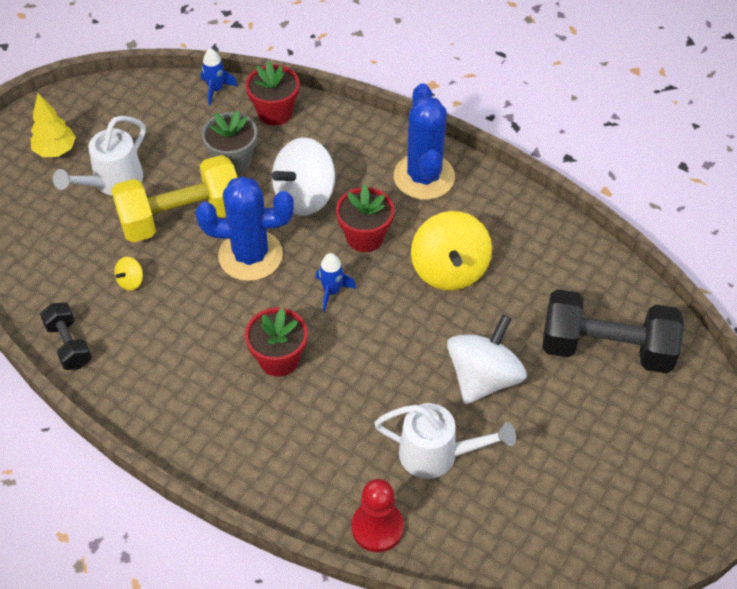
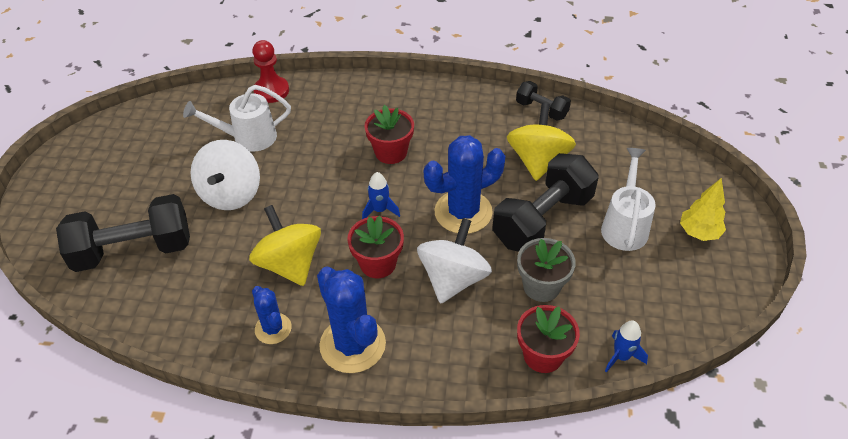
camera: 155 degrees right, 5 degrees down
(131, 281) = (538, 161): yellow spinning top -> yellow spinning top, size x2.37
(181, 217) = (542, 220): yellow dumbbell -> black dumbbell
(488, 215) = (273, 328): none -> blue cactus

